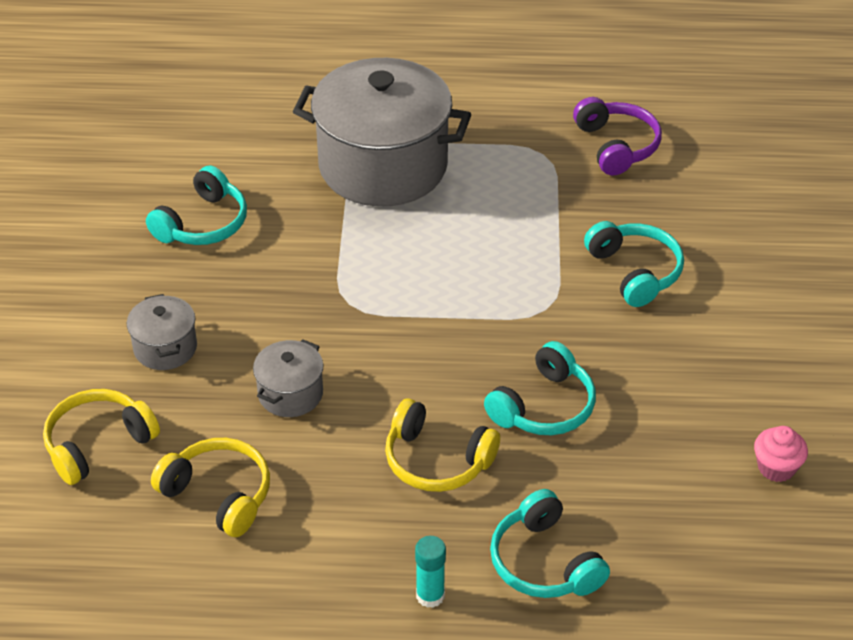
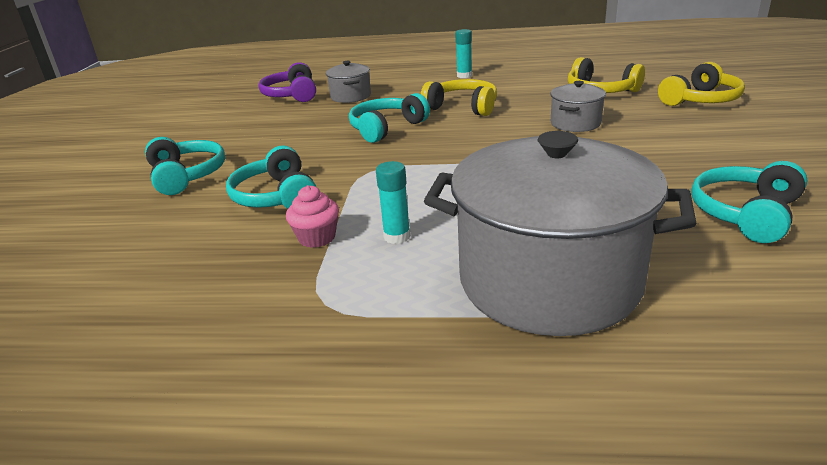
camera: 175 degrees left, 15 degrees down
(165, 348) = (696, 137): grey pot -> grey pot (351, 96)
(500, 212) = (397, 236): none -> turquoise glue stick
(544, 562) = (401, 86): turquoise headphones -> turquoise headphones (186, 176)
(616, 146) = (217, 317): purple headphones -> purple headphones (292, 95)
(776, 467) = (247, 116): pink cupcake -> pink cupcake (317, 238)

